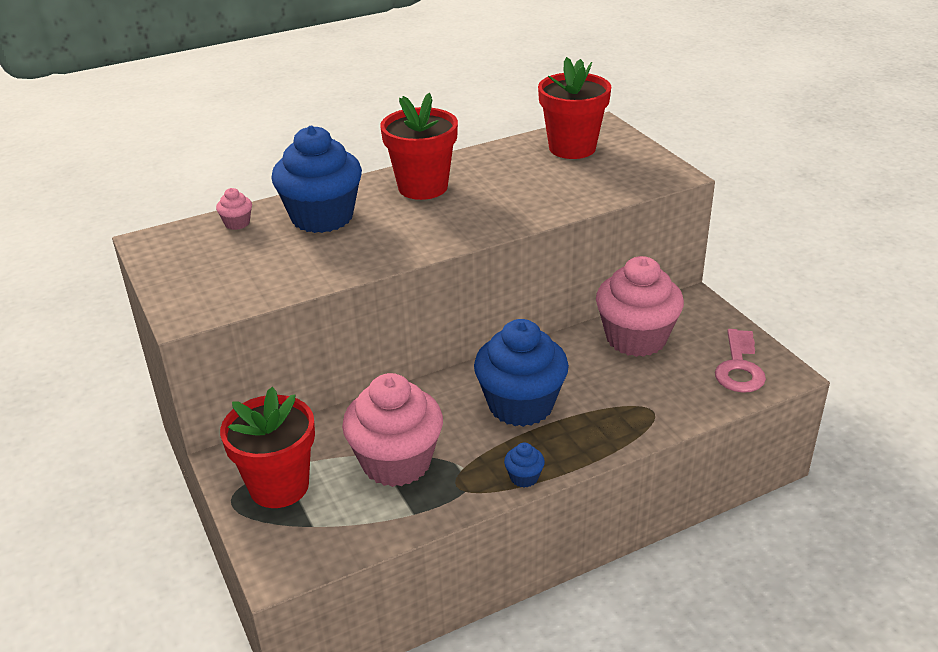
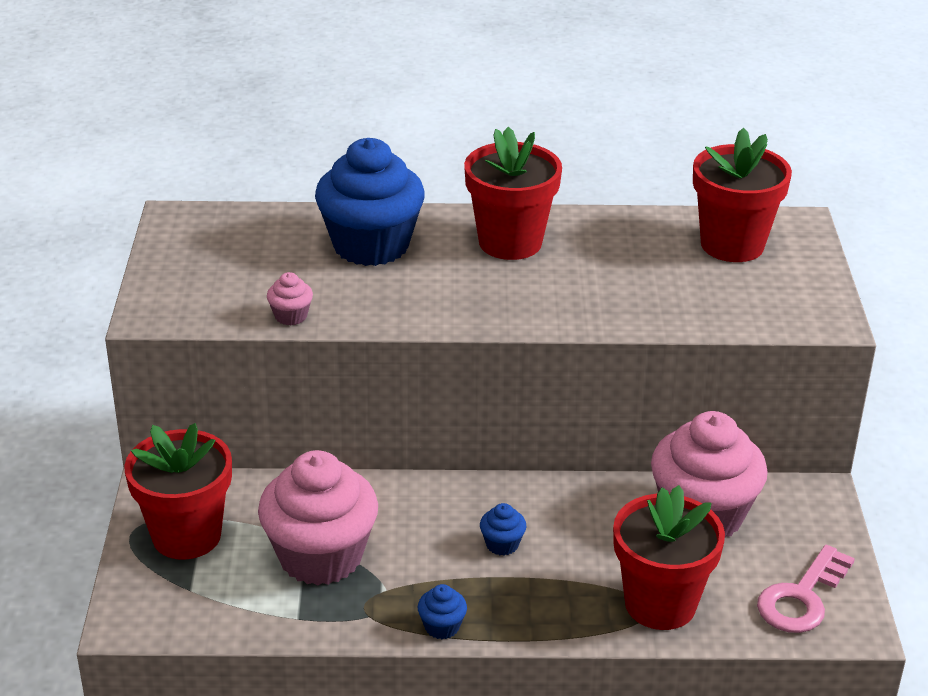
camera: 25 degrees right, 0 degrees up
(237, 223) = (278, 224): pink cupcake -> pink cupcake (291, 316)
(521, 405) = (502, 544): blue cupcake -> blue cupcake, size x0.40
(657, 405) = (660, 604): none -> red flower pot

